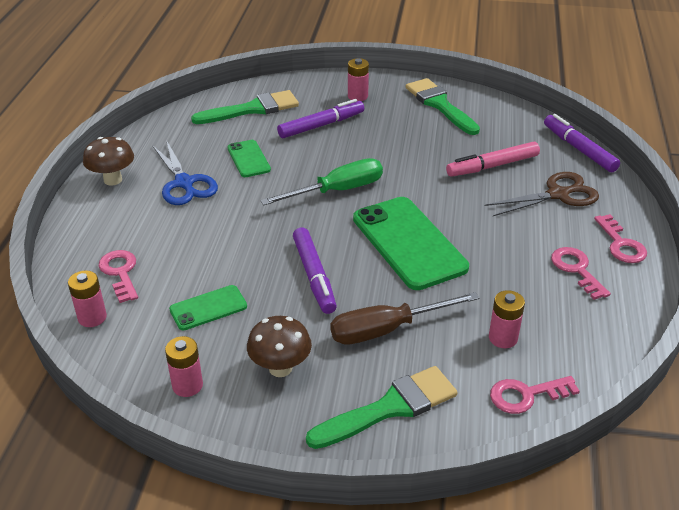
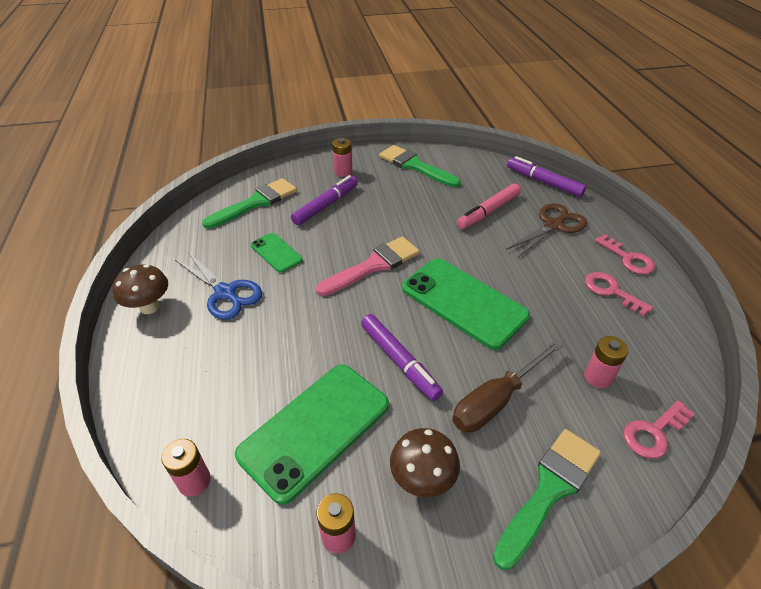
camera: 20 degrees left, 5 degrees up
(120, 273) = (202, 414): pink key -> none
(208, 308) = (315, 429): green phone -> green phone, size x1.96
(337, 191) = (373, 265): green screwdriver -> pink brush

